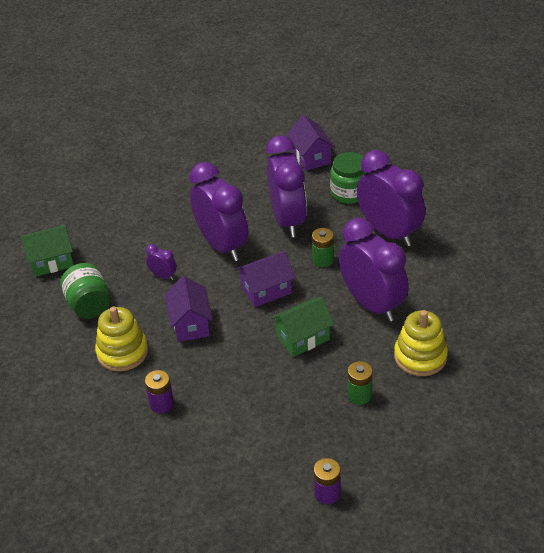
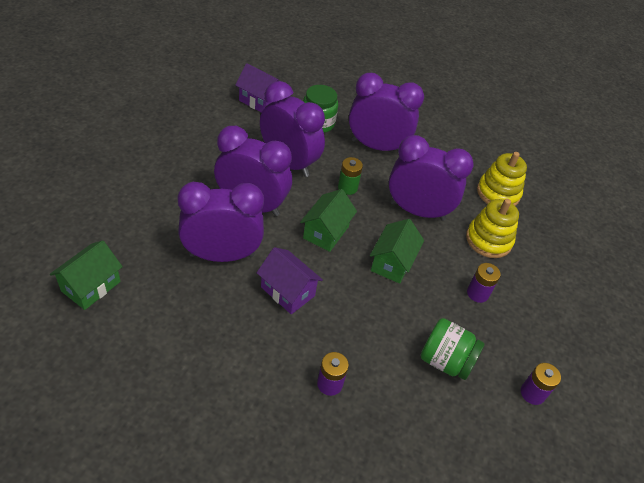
camera: 45 degrees left, 5 degrees up
(89, 305) = (171, 316): green jar -> green jar (445, 361)
(122, 352) = (247, 349): yellow stacking toy -> yellow stacking toy (498, 193)
(163, 276) = (222, 255): purple clock -> purple clock, size x2.42
(266, 290) = (326, 232): purple house -> green house
(359, 395) = (477, 293): green battery -> purple battery

